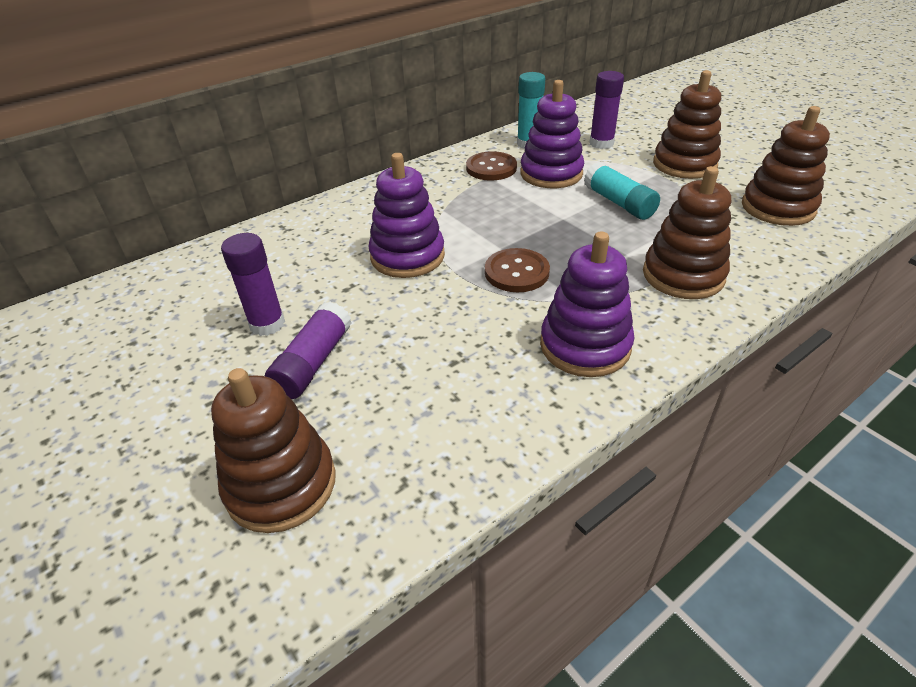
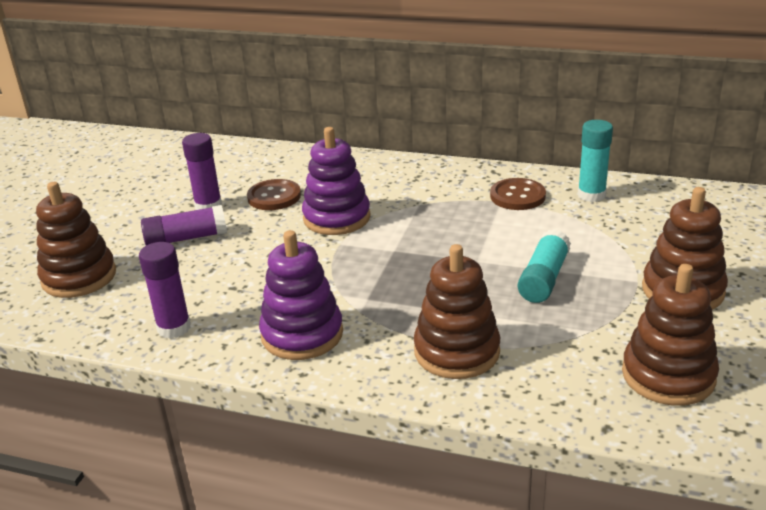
camera: 55 degrees right, 10 degrees down
(516, 272) = (367, 270): brown button -> brown button (274, 197)
(551, 174) = (550, 226): purple stacking toy -> none
(601, 143) = (654, 230): purple glue stick -> purple glue stick (174, 328)

